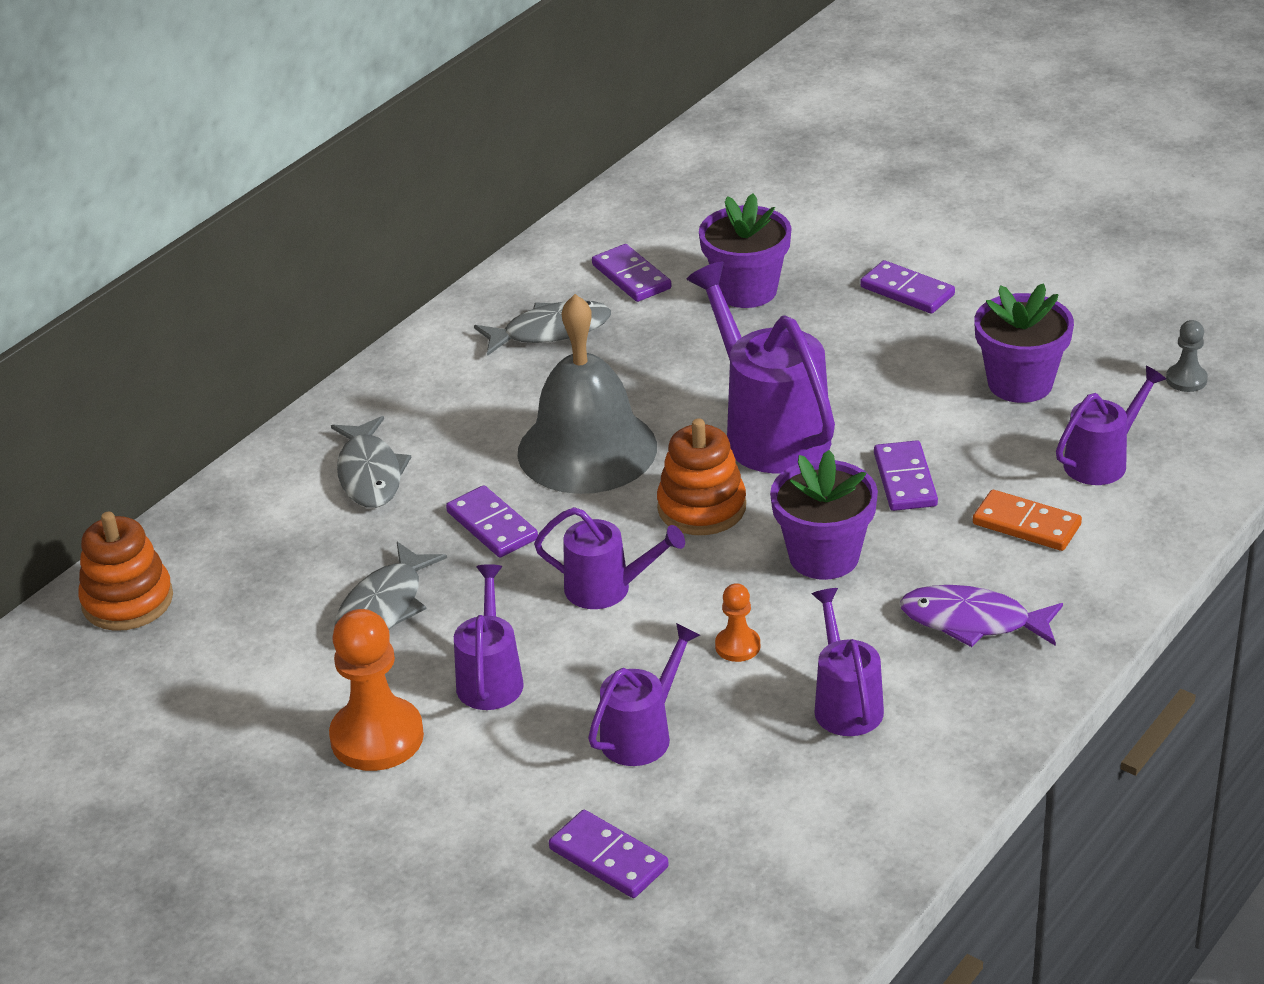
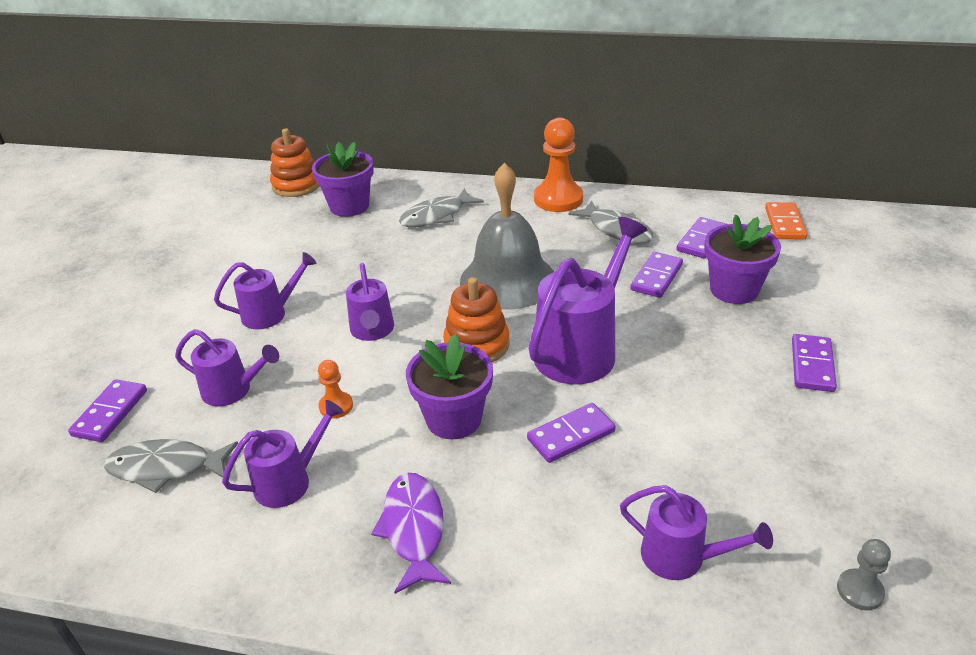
camera: 65 degrees right, 0 degrees up
(377, 737) = (208, 291): orange pawn -> orange pawn (558, 199)
(384, 607) = (321, 257): grey fish -> grey fish (166, 468)
(492, 526) = (412, 269): purple domino -> purple domino (656, 277)
(1020, 383) = (749, 468): purple flower pot -> purple flower pot (349, 206)
(1026, 525) = (558, 528): orange domino -> orange domino (784, 223)

